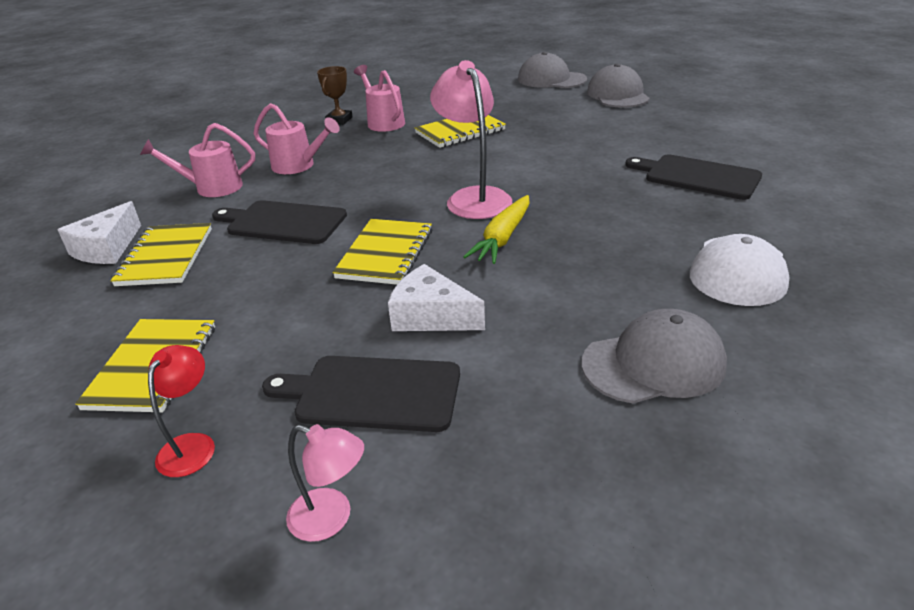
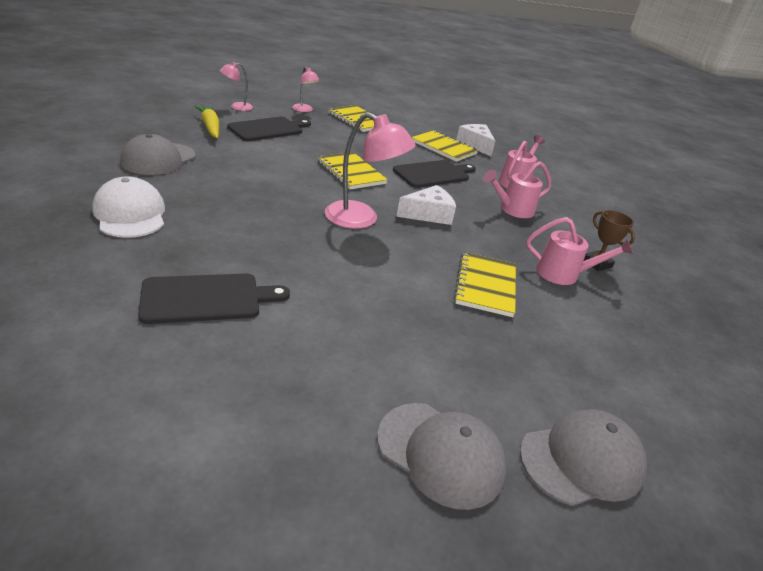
camera: 125 degrees right, 0 degrees up
(192, 445) = (304, 110): red lamp -> pink lamp
(431, 316) = (283, 154): white cheese -> white cheese (428, 214)
(502, 238) = (302, 196): yellow carrot -> yellow carrot (210, 127)

